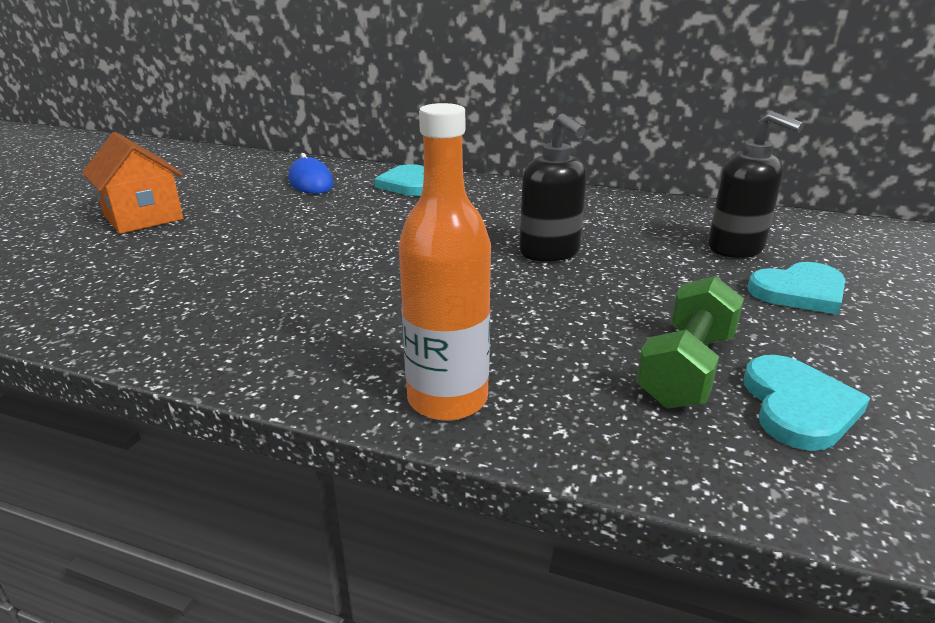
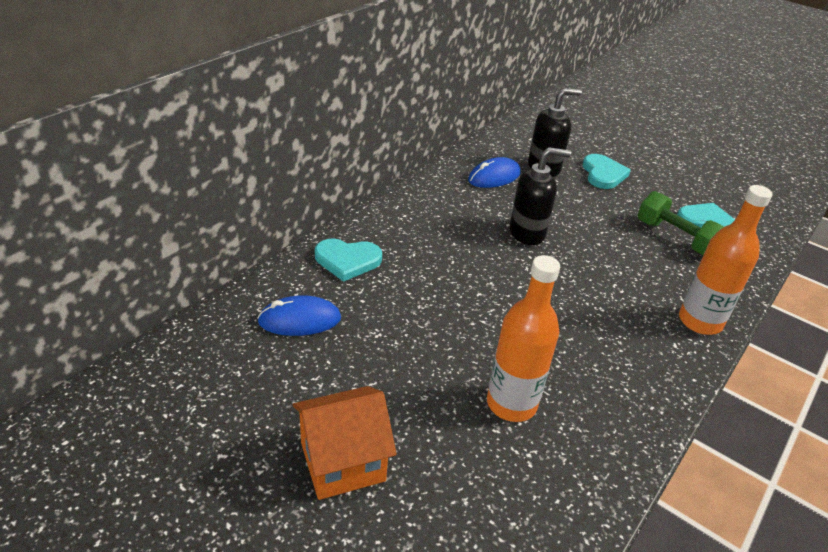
camera: 75 degrees left, 10 degrees up
(220, 272) = (511, 404): none -> orange bottle
(657, 223) = (494, 177): none -> blue mouse

